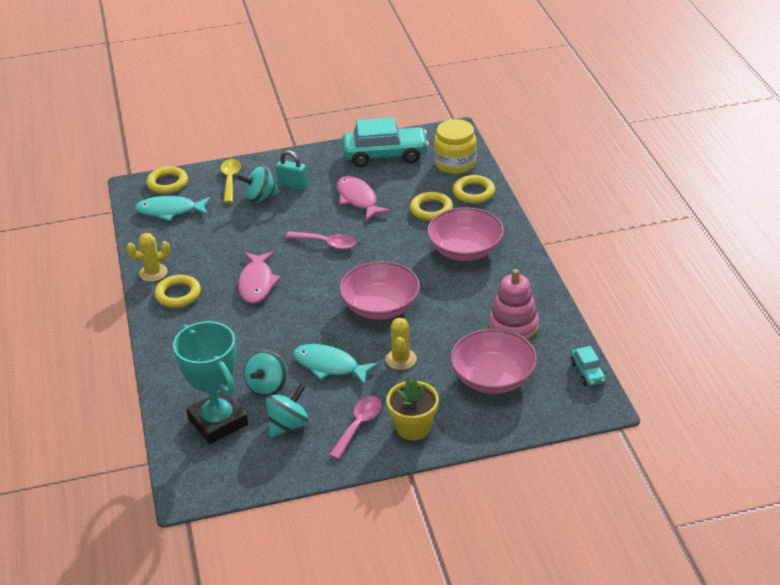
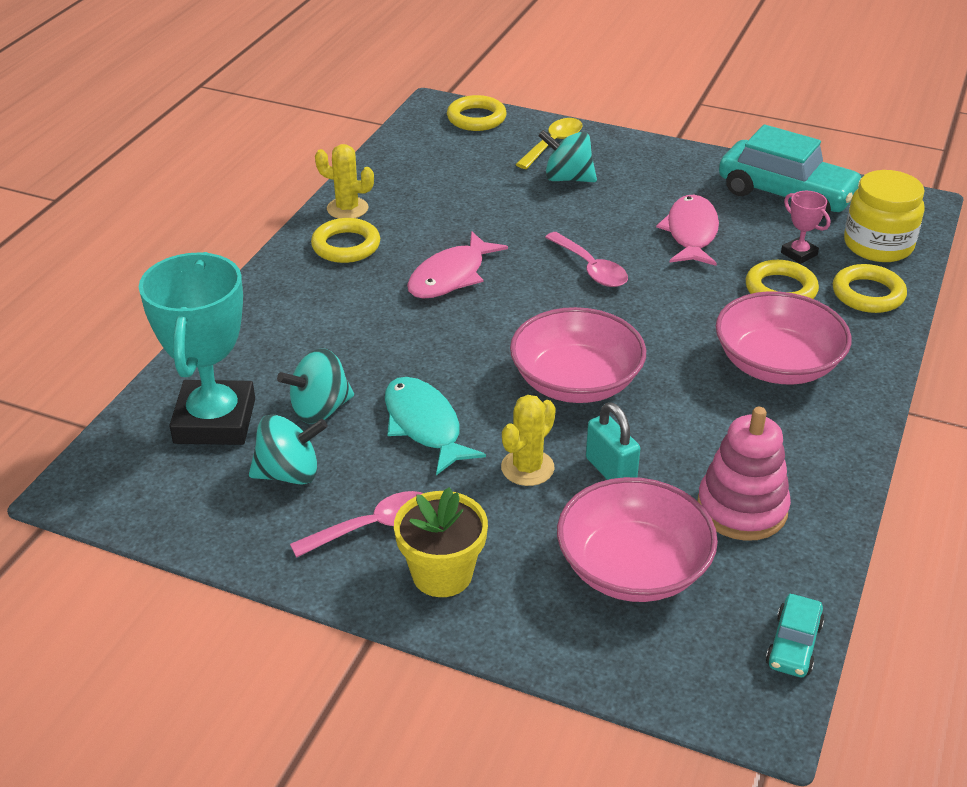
camera: 35 degrees right, 0 degrees up
(170, 211) = (444, 149): turquoise fish -> none
(292, 185) = (623, 181): turquoise padlock -> turquoise padlock (610, 471)
(422, 186) = (799, 254): none -> pink trophy

